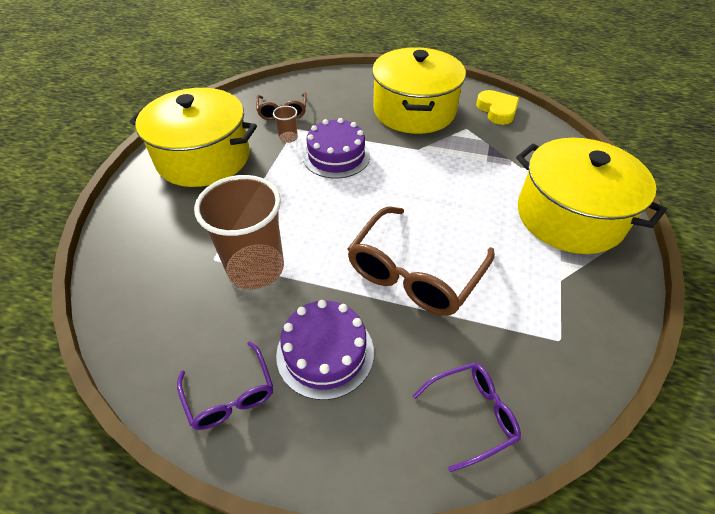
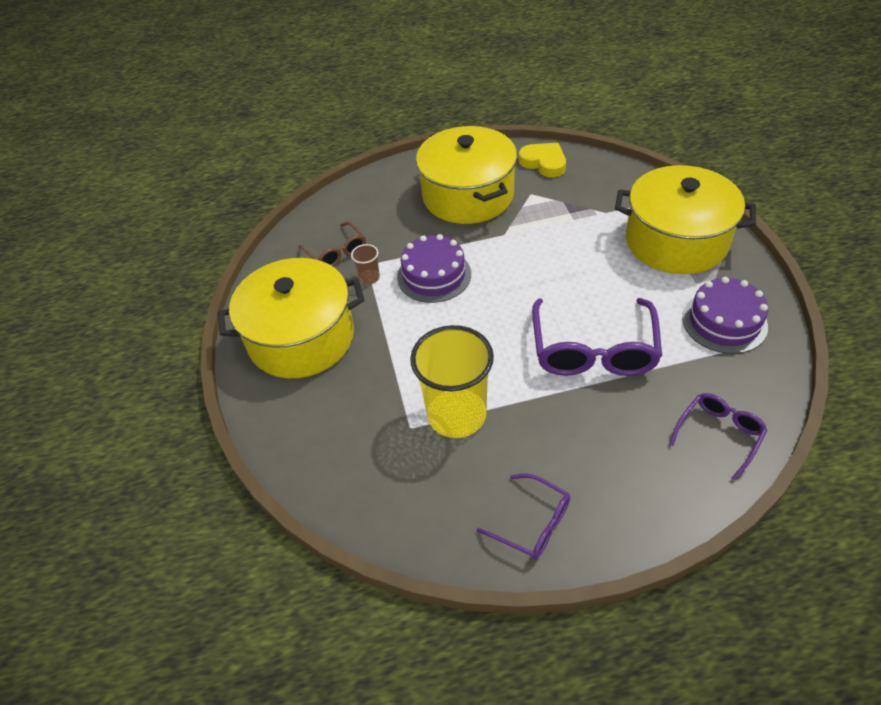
camera: 25 degrees left, 0 degrees up
(256, 268) = (457, 415): brown cup -> yellow cup
(325, 352) = (577, 450): purple cake -> purple cake (724, 322)
(415, 271) = (593, 349): brown glasses -> purple glasses

